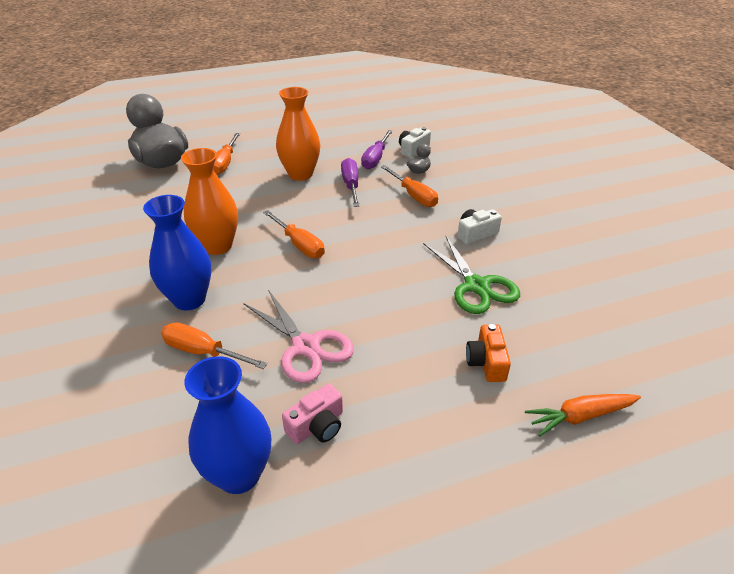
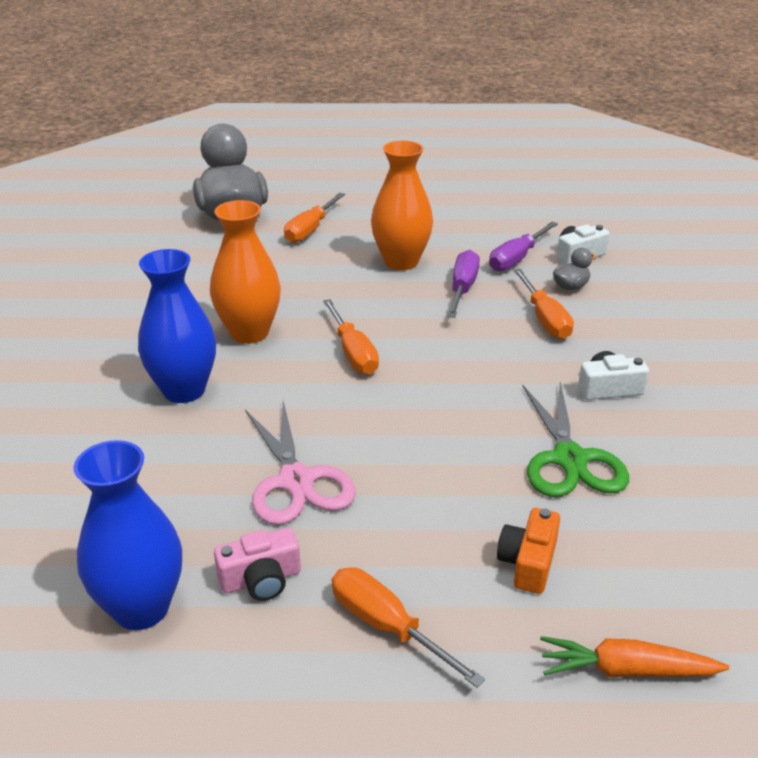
camera: 20 degrees right, 5 degrees down
(203, 352) = (169, 456): orange screwdriver -> orange screwdriver (386, 626)

